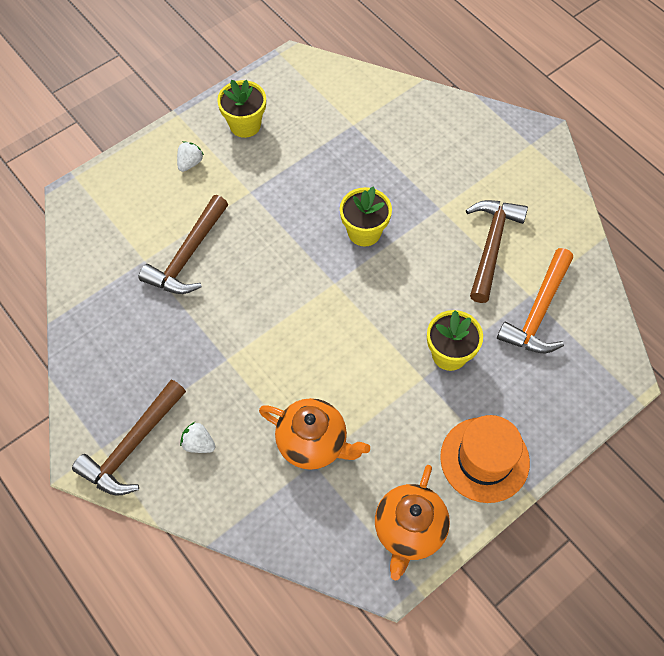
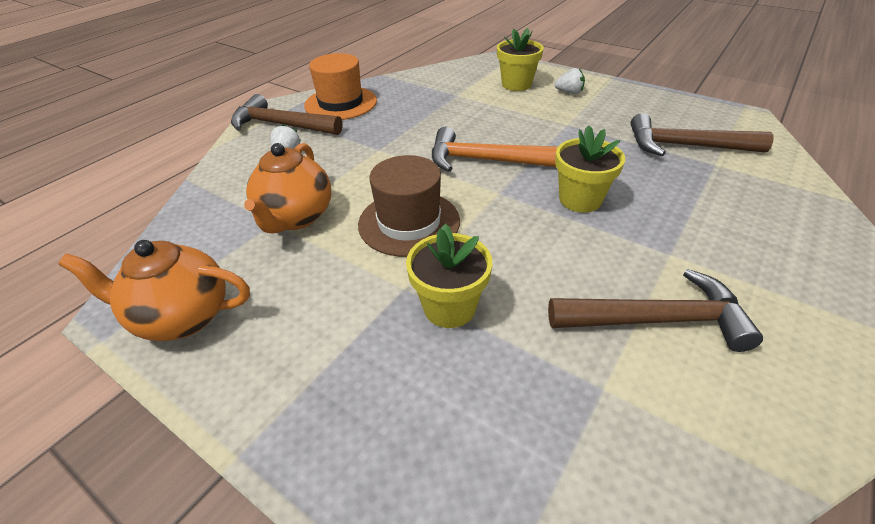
camera: 75 degrees right, 20 degrees down
(188, 256) = (474, 110): brown hammer -> brown hammer (685, 146)
(245, 125) = (638, 107): yellow flower pot -> yellow flower pot (516, 84)
(351, 358) = (409, 222): none -> brown hat
(484, 459) = (290, 381): orange hat -> orange hat (341, 103)
(538, 312) = (579, 407): orange hammer -> orange hammer (484, 160)

